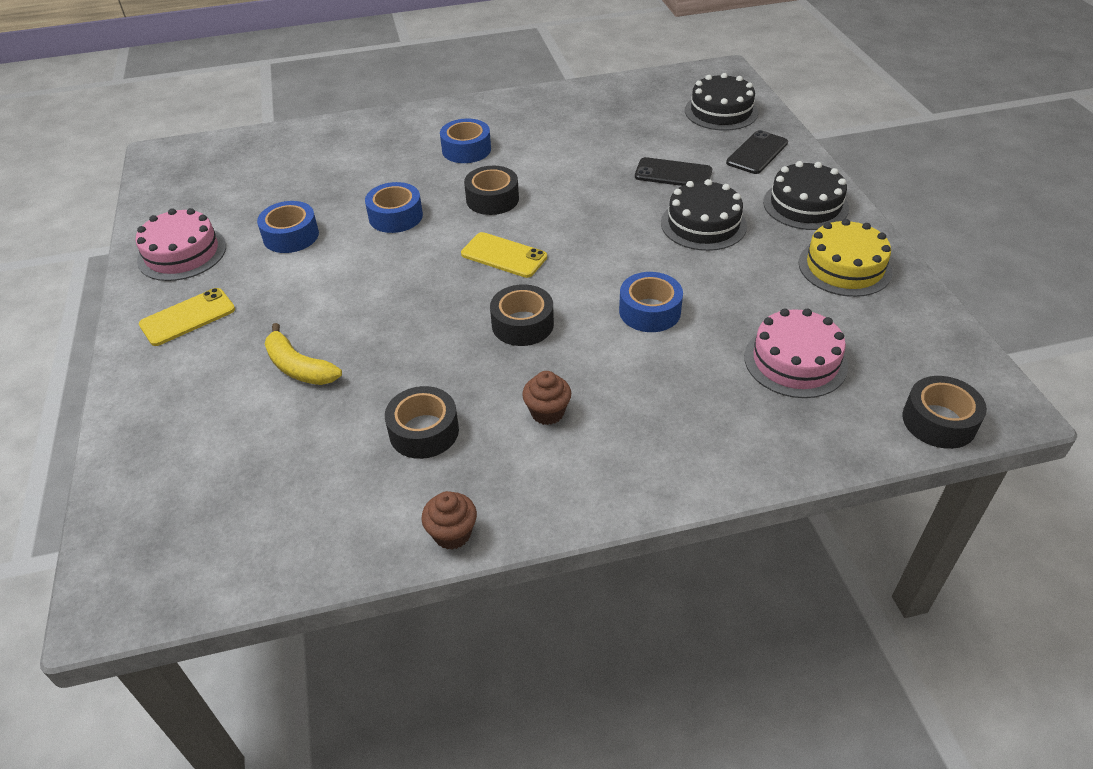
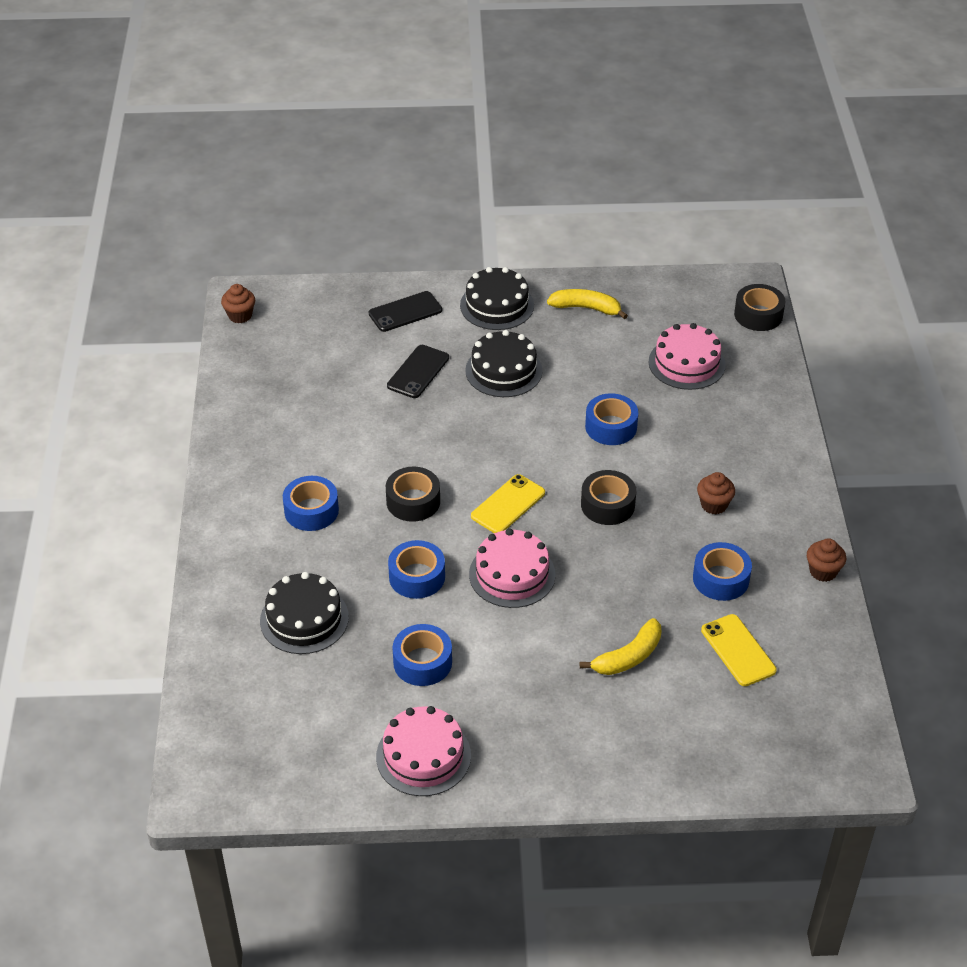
camera: 80 degrees left, 0 degrees up
(188, 317) = (535, 744): yellow phone -> yellow phone (738, 650)
(407, 272) = (512, 574): none -> pink cake
(424, 431) = (721, 579): black tape -> blue tape
(697, 75) = (240, 315): none -> brown cupcake
(721, 111) = (321, 316): black cake -> black cake (304, 619)
(757, 153) = (405, 312): black phone -> black phone turned 75 degrees counterclockwise
(844, 267) = (586, 308): yellow cake -> yellow banana

